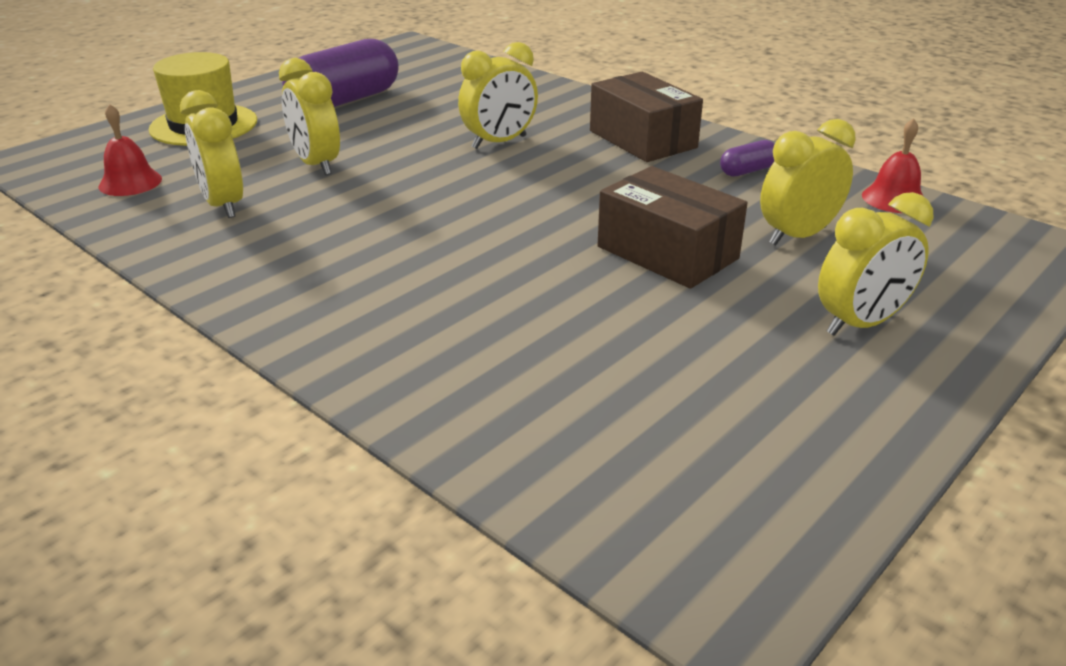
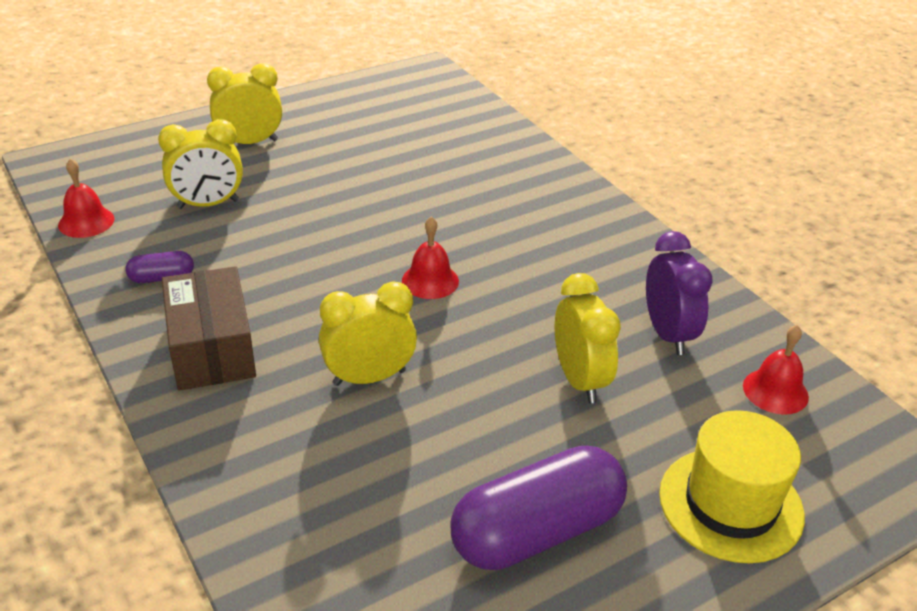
camera: 165 degrees left, 5 degrees up
(223, 205) = (668, 334): yellow clock -> purple clock
(484, 208) = (430, 281): none -> red bell
(667, 252) = (316, 209): brown box -> none

